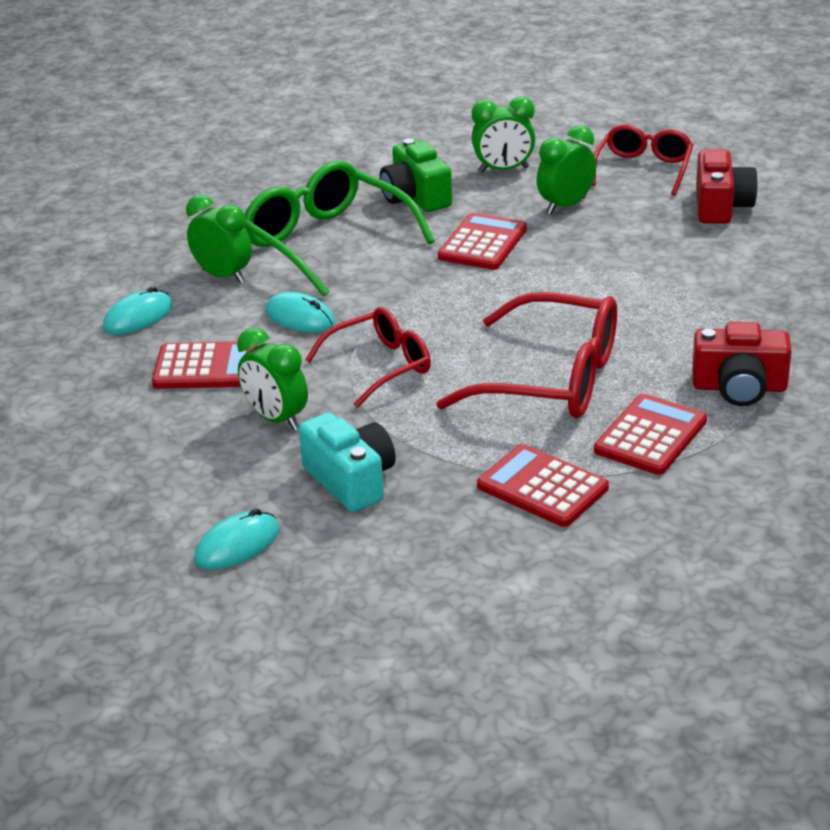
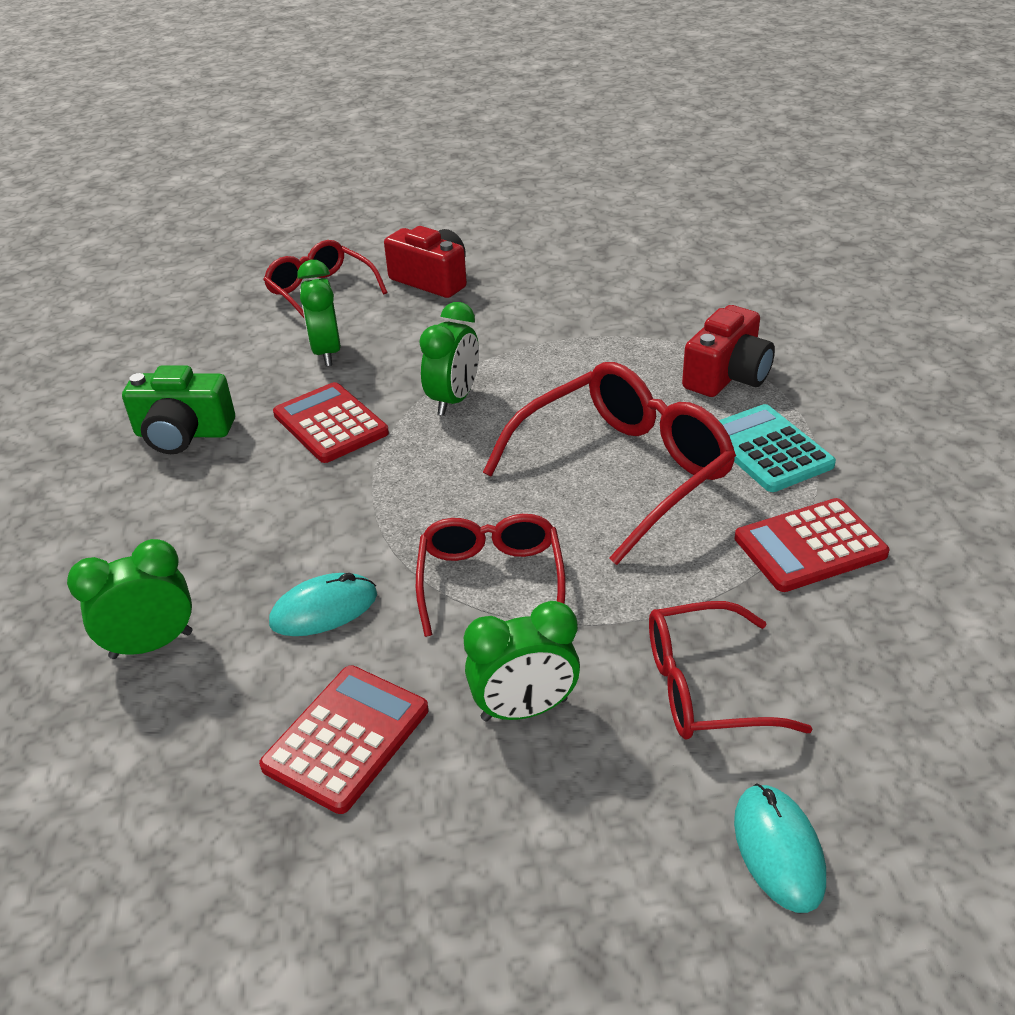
camera: 60 degrees left, 5 degrees up
(138, 317) = (150, 770): turquoise mouse -> none
(327, 242) = (188, 529): green glasses -> none
(351, 480) = (704, 687): turquoise camera -> red glasses
(503, 170) = (211, 362): green clock -> green clock (454, 400)
(650, 436) = (767, 449): red calculator -> turquoise calculator

